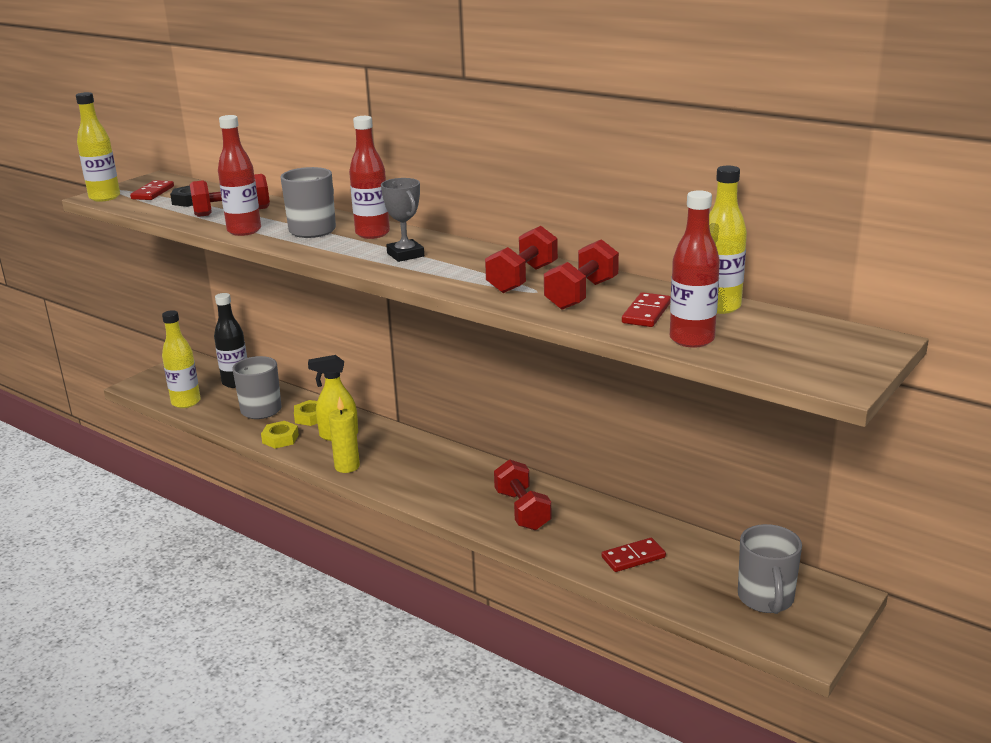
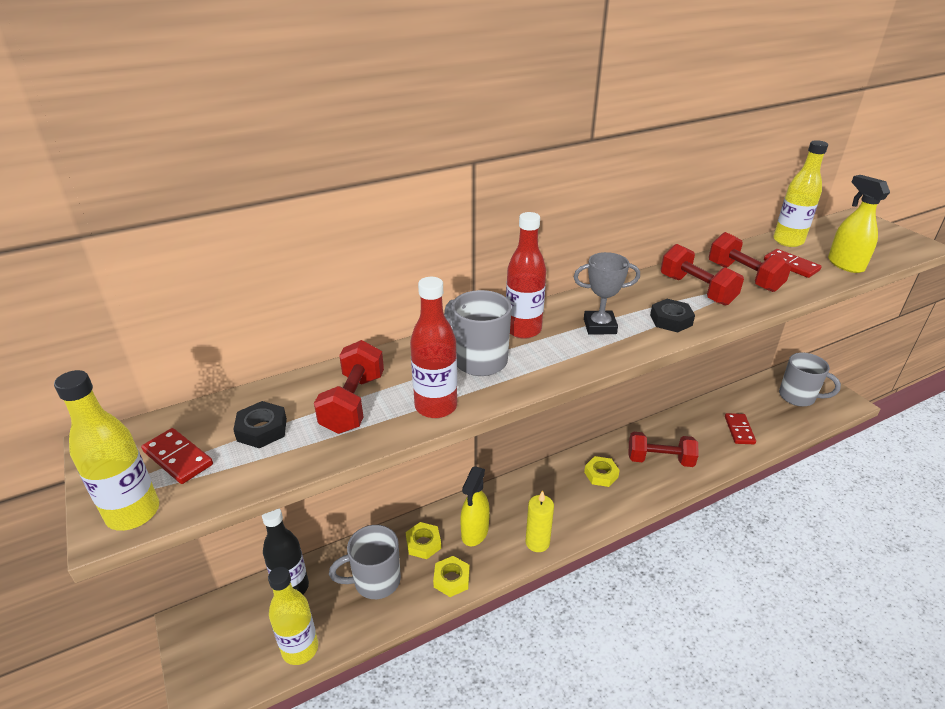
camera: 65 degrees left, 10 degrees up
(445, 276) = (671, 320): none -> black nut
(466, 480) = (601, 474): none -> yellow nut
(692, 339) = (845, 264): red bottle -> yellow spray bottle

